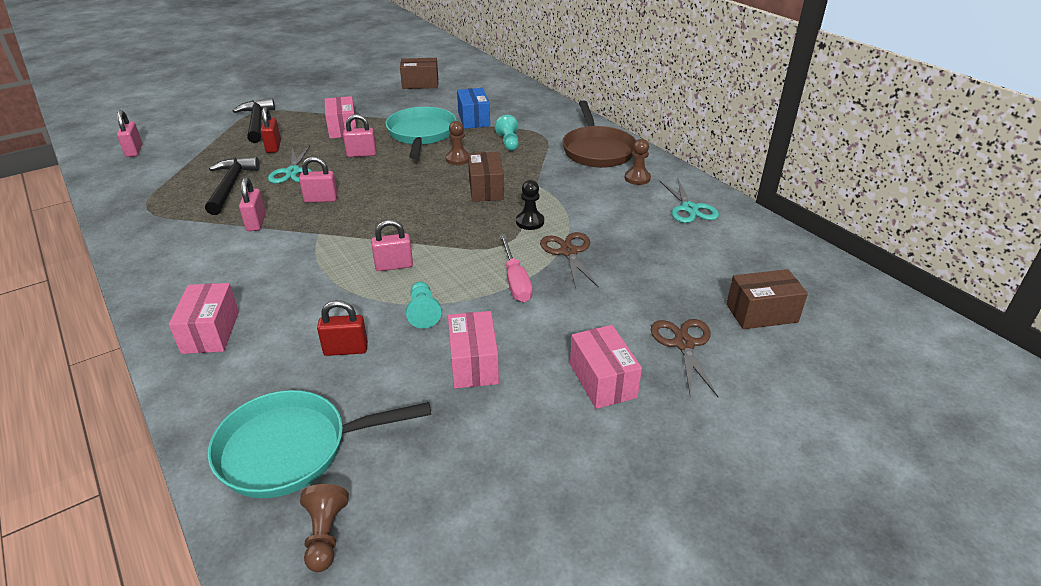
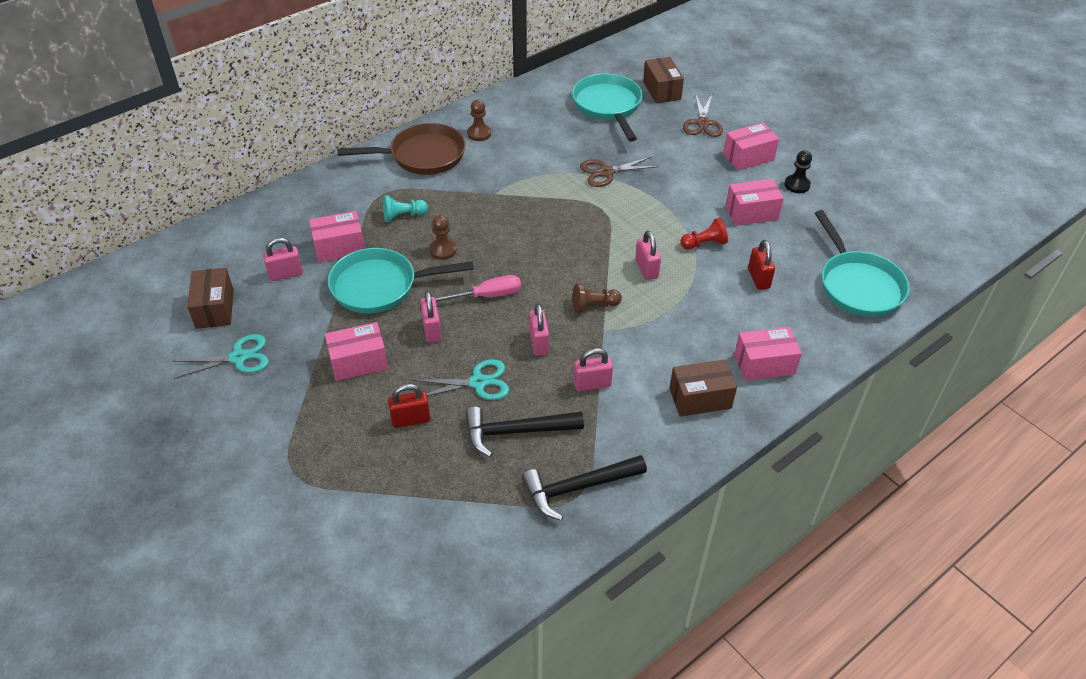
camera: 95 degrees left, 10 degrees up
(134, 151) = (422, 582): pink padlock -> pink padlock (286, 274)
(257, 122) = (332, 461): black hammer -> black hammer (578, 488)
(325, 535) = (908, 257): brown pawn -> brown pawn (594, 306)
(423, 312) = (704, 244): turquoise pawn -> red pawn
(473, 119) = (339, 247): blue box -> pink box
(486, 189) = (506, 225): brown box -> brown box (700, 398)
(515, 281) = (652, 198): pink screwdriver -> pink screwdriver (485, 296)
(530, 222) = (563, 194): black pawn -> black pawn (797, 185)
(684, 344) = (702, 123): brown scissors -> brown scissors turned 75 degrees counterclockwise
(689, 209) = (530, 109): turquoise scissors -> turquoise scissors (239, 357)
(708, 263) = (608, 106): none -> turquoise pan

